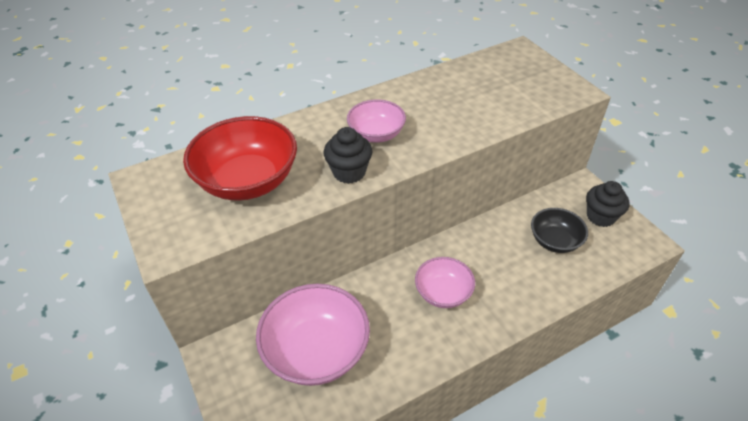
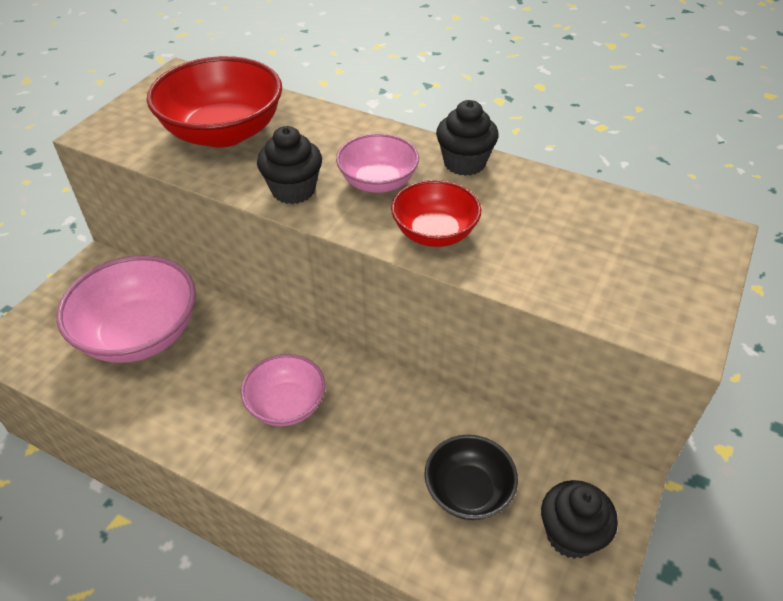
camera: 55 degrees right, 0 degrees up
(391, 95) = (464, 163): none -> black cupcake
(443, 133) = (434, 233): none -> red bowl

